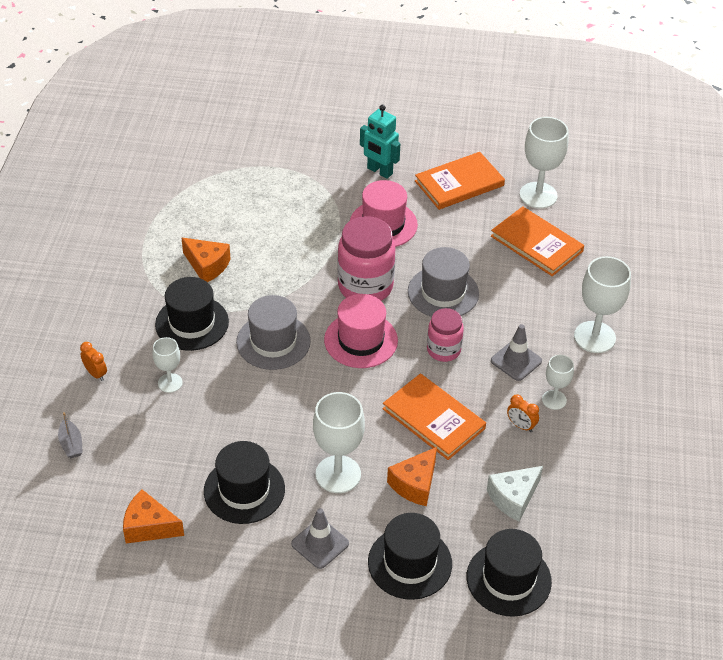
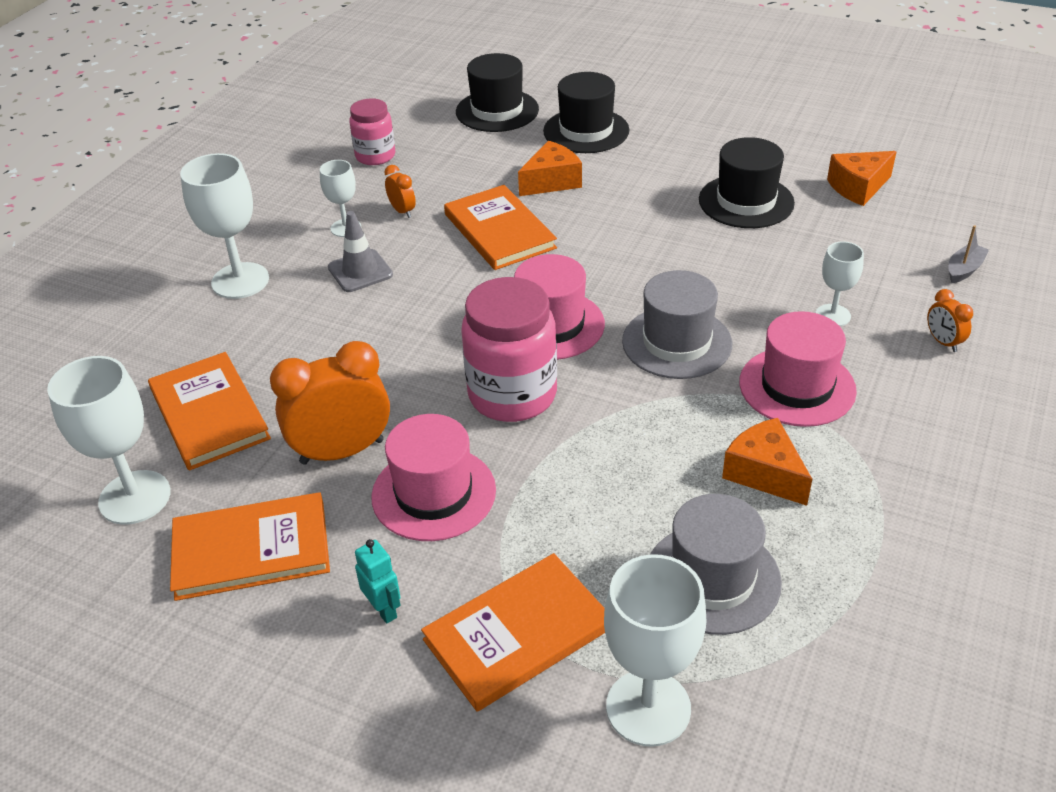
camera: 160 degrees left, 5 degrees down
(71, 444) = (964, 270): grey boat -> grey boat turned 45 degrees clockwise
(149, 526) = (858, 187): orange cheese -> orange cheese turned 120 degrees clockwise
(192, 323) = (797, 386): black hat -> pink hat
(313, 173) = (517, 634): none -> orange book
(320, 544) = (672, 153): grey traffic cone -> none
(338, 474) = (634, 200): white goblet -> white goblet (648, 708)
(379, 171) = (384, 610): turquoise robot -> turquoise robot, size x0.62
(443, 292) = (401, 367): grey hat -> grey hat (712, 578)
(443, 350) = (445, 296): pink jar -> pink jar (375, 156)
(446, 236) = (342, 451): none -> orange clock
(513, 498) = (453, 159): white cheese -> none

